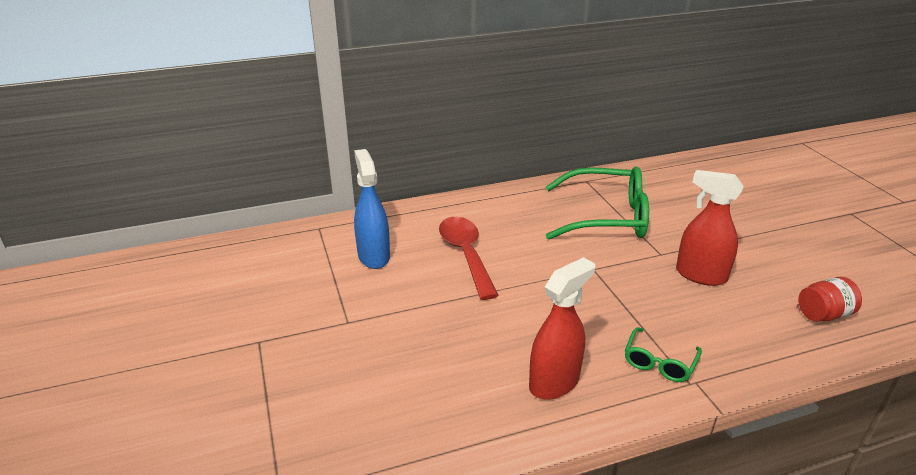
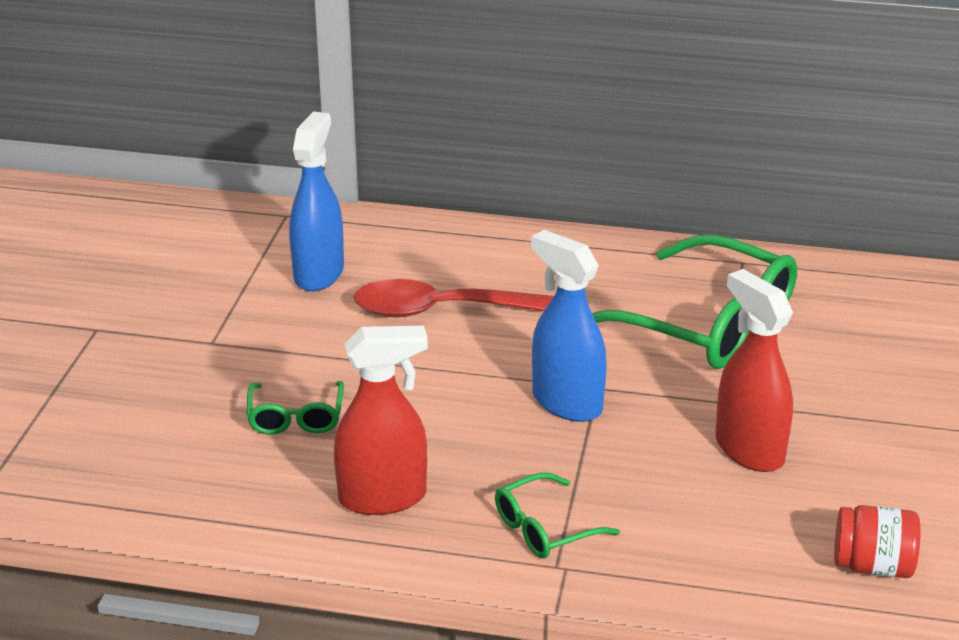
camera: 30 degrees right, 0 degrees up
(450, 351) = (296, 418): none -> green glasses
(466, 255) = (440, 310): red spoon -> red spoon turned 105 degrees counterclockwise
(588, 283) = (566, 402): none -> blue spray bottle

